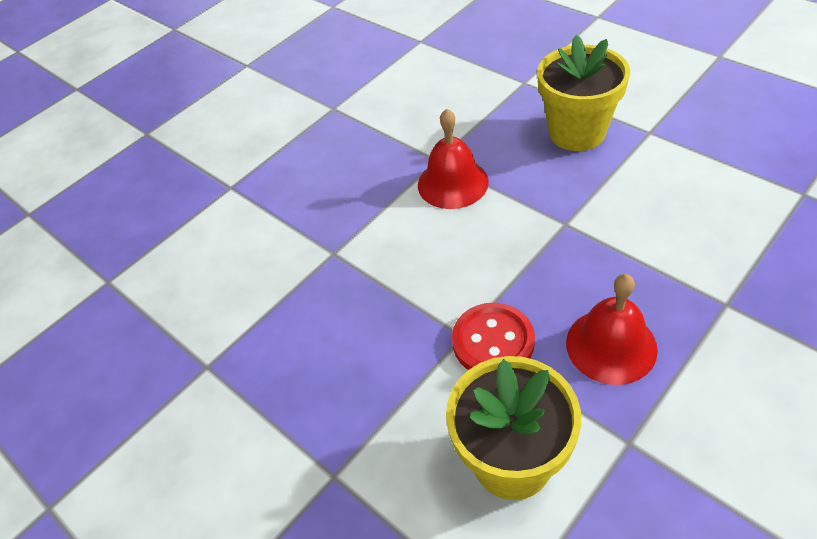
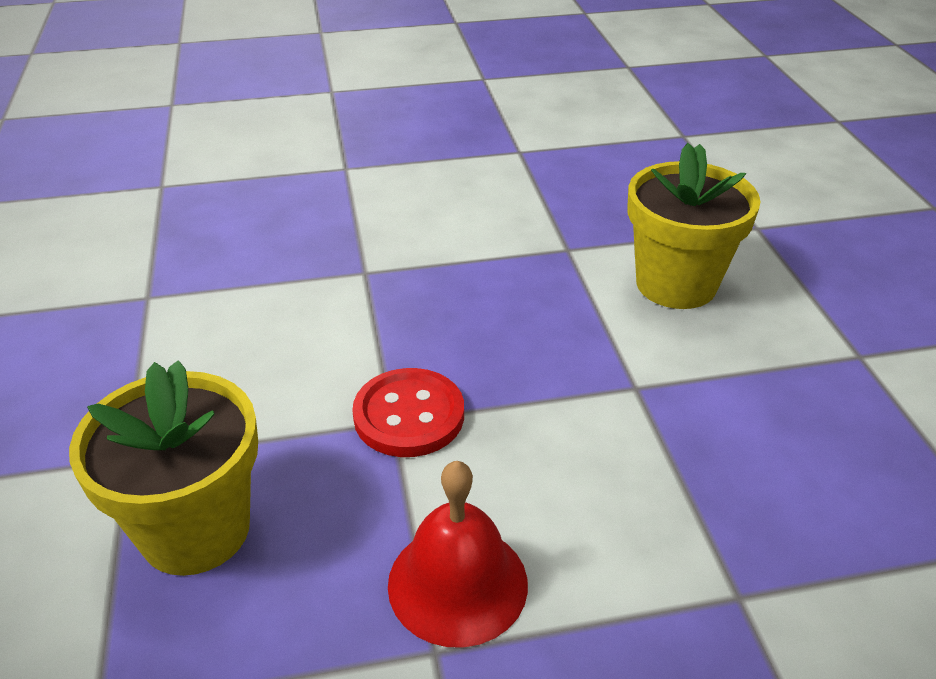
camera: 150 degrees left, 10 degrees down
(493, 341) = (608, 364): red button -> red button (409, 415)
(611, 345) = (501, 301): red bell -> none

